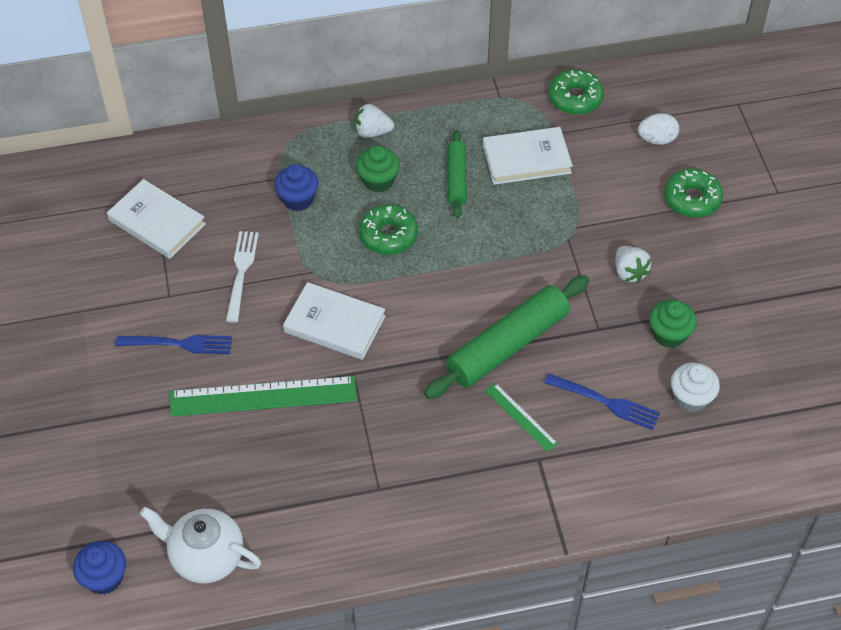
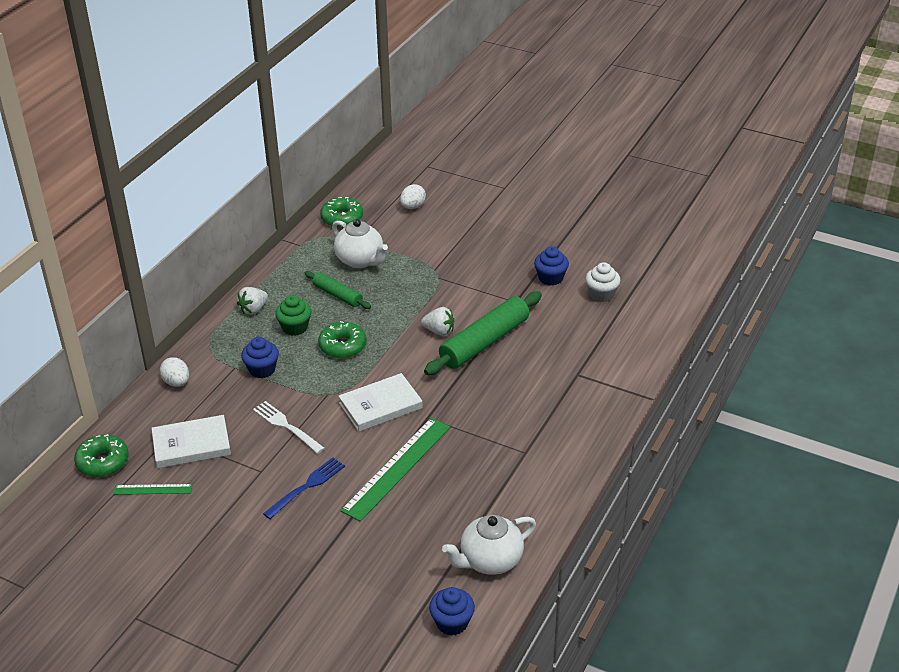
camera: 50 degrees left, 15 degrees down
(223, 152) = (176, 382): none -> white egg
(508, 345) = (484, 342): green rolling pin -> green rolling pin turned 45 degrees clockwise
(521, 417) = (541, 365): green ruler -> green ruler (153, 489)
(526, 159) = (360, 260): white book -> white teapot
(606, 402) = (568, 327): blue fork -> none
(629, 272) = (491, 268): white strawberry -> white strawberry (439, 331)
(669, 334) = (550, 278): green cupcake -> blue cupcake
(692, 199) = (470, 218): green donut -> green donut (103, 462)

